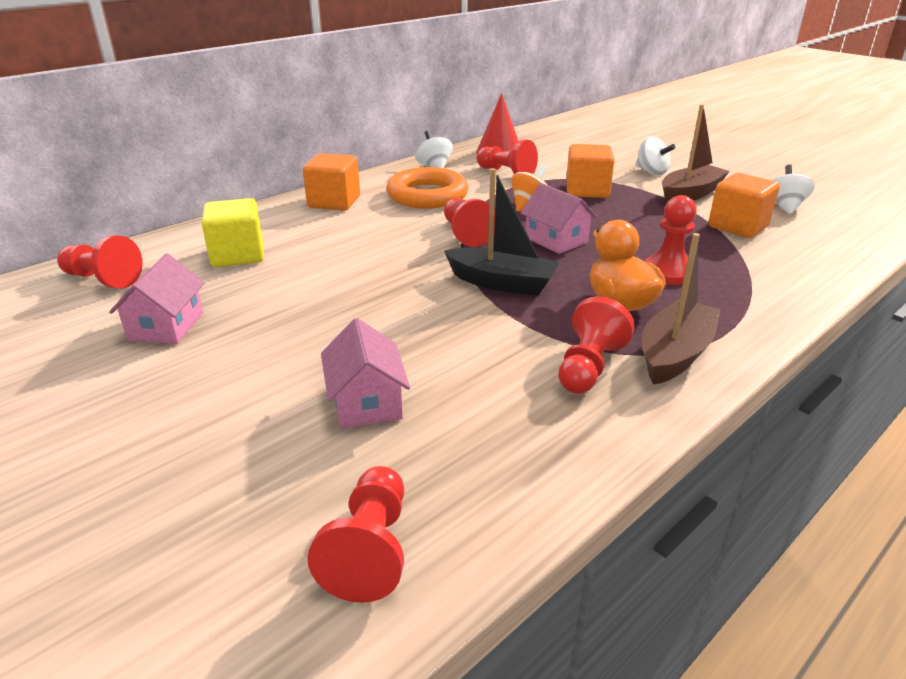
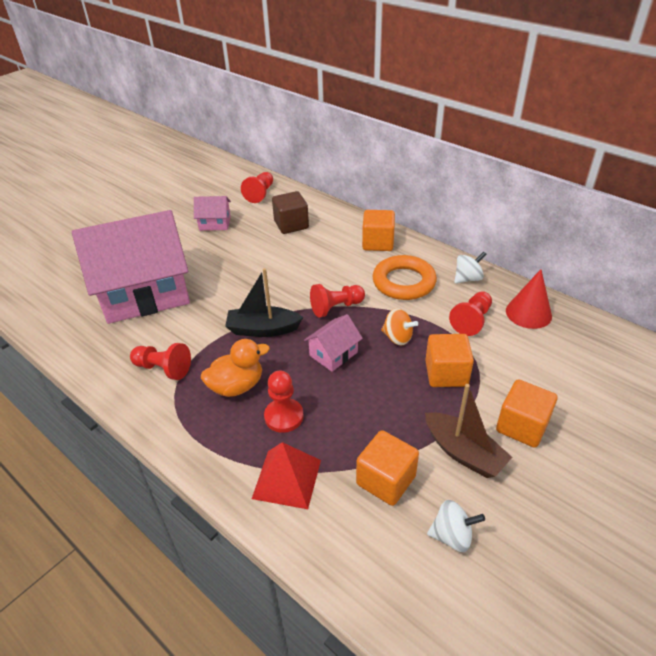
camera: 85 degrees right, 10 degrees up
(238, 255) = (291, 225): yellow cube -> brown cube
(366, 402) = (145, 293): pink house -> pink house, size x2.41
(370, 549) = (55, 307): red pawn -> none
(502, 283) = (263, 329): black boat -> black boat turned 75 degrees clockwise
(651, 172) = (522, 426): white spinning top -> orange cube
(675, 354) = (172, 408): brown boat -> none
(760, 273) = (287, 479): none -> red pyramid

